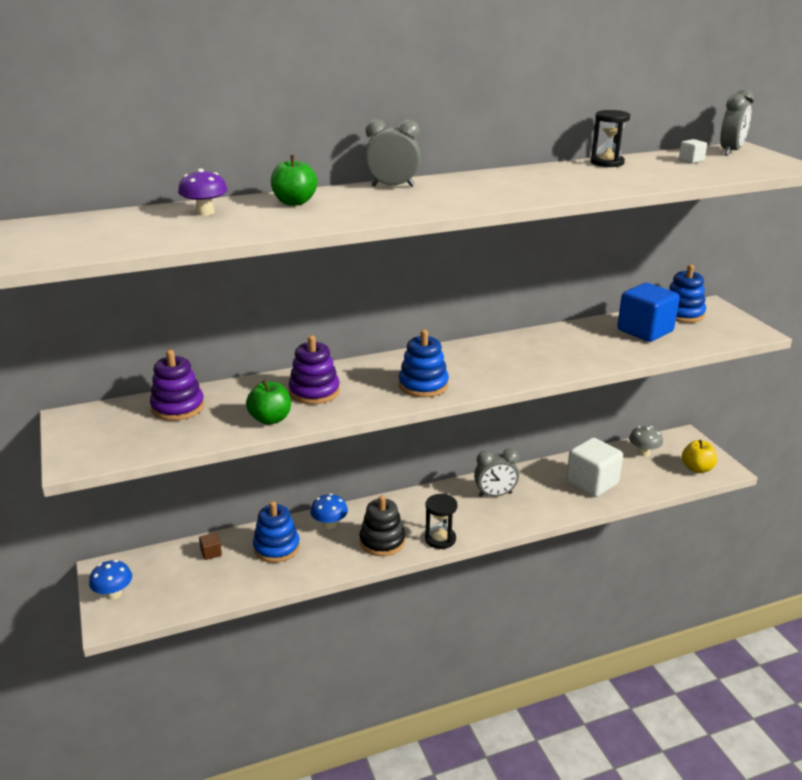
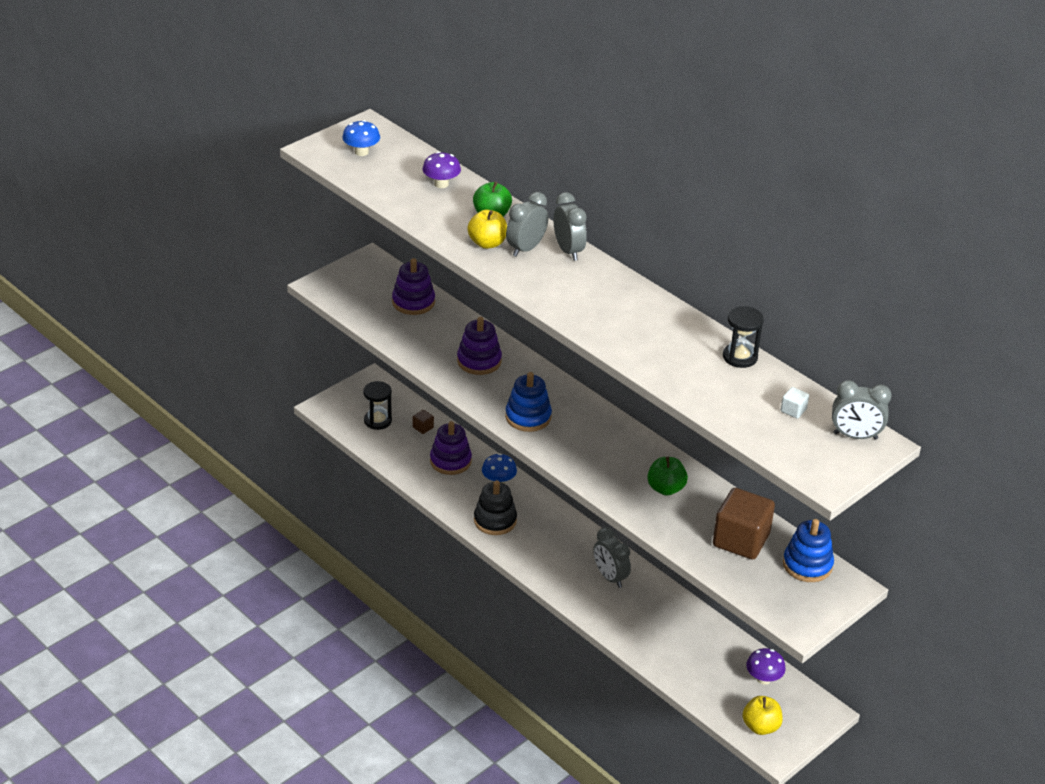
camera: 65 degrees right, 10 degrees up
(114, 594) = (351, 397): blue mushroom -> blue mushroom (361, 152)
(270, 419) = (424, 352): green apple -> green apple (665, 488)
(276, 547) = (450, 461): blue stacking toy -> purple stacking toy
(344, 211) = (487, 243): none -> yellow apple
(371, 199) = (526, 249): none -> grey clock
(440, 539) = (520, 556): black hourglass -> black hourglass (377, 421)
(592, 483) = (676, 644): white cube -> none
(643, 453) = (763, 679): grey mushroom -> purple mushroom
(645, 331) = (741, 540): blue cube -> brown cube

